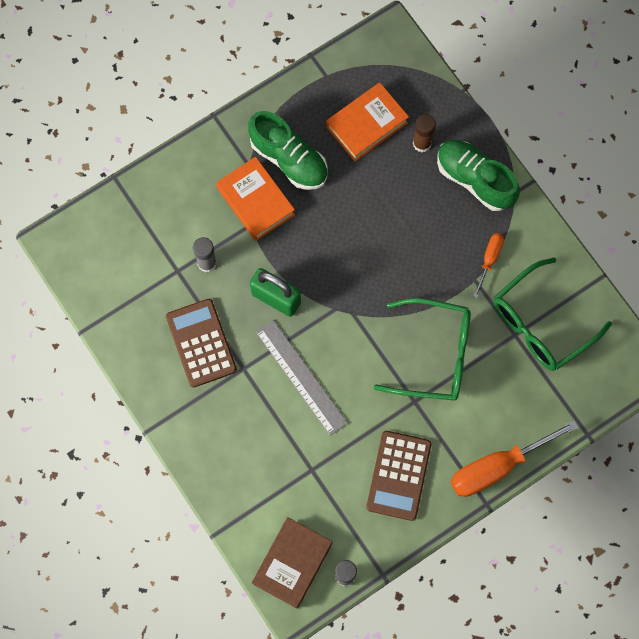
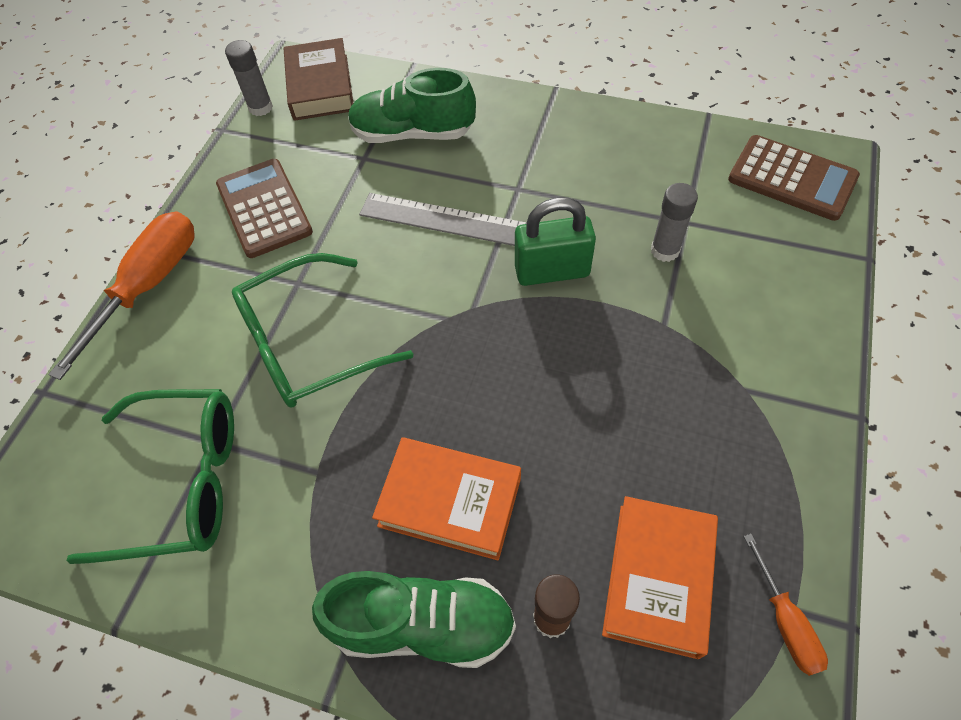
camera: 145 degrees right, 15 degrees down
(201, 343) = (585, 179): brown calculator -> brown calculator (792, 178)
(256, 201) = (688, 353): orange book -> orange book (450, 502)
(289, 159) = (707, 437): green shoe -> green shoe (413, 133)
(489, 259) = (315, 516): orange screwdriver -> orange screwdriver (785, 622)
(541, 323) = (182, 482): green glasses -> green glasses turned 75 degrees clockwise

